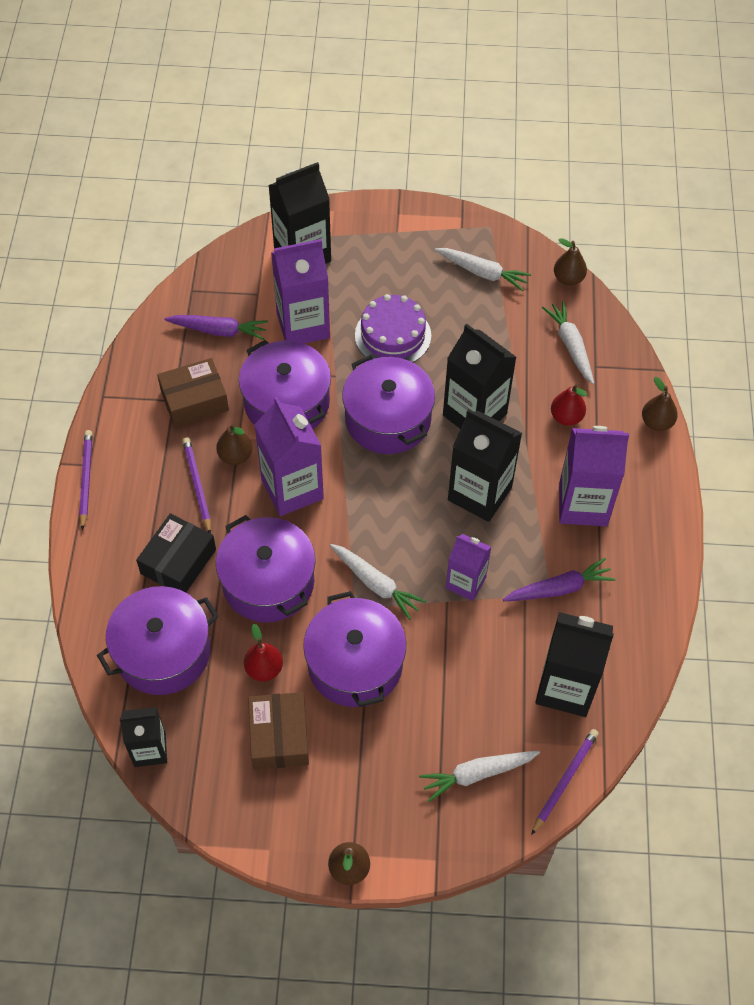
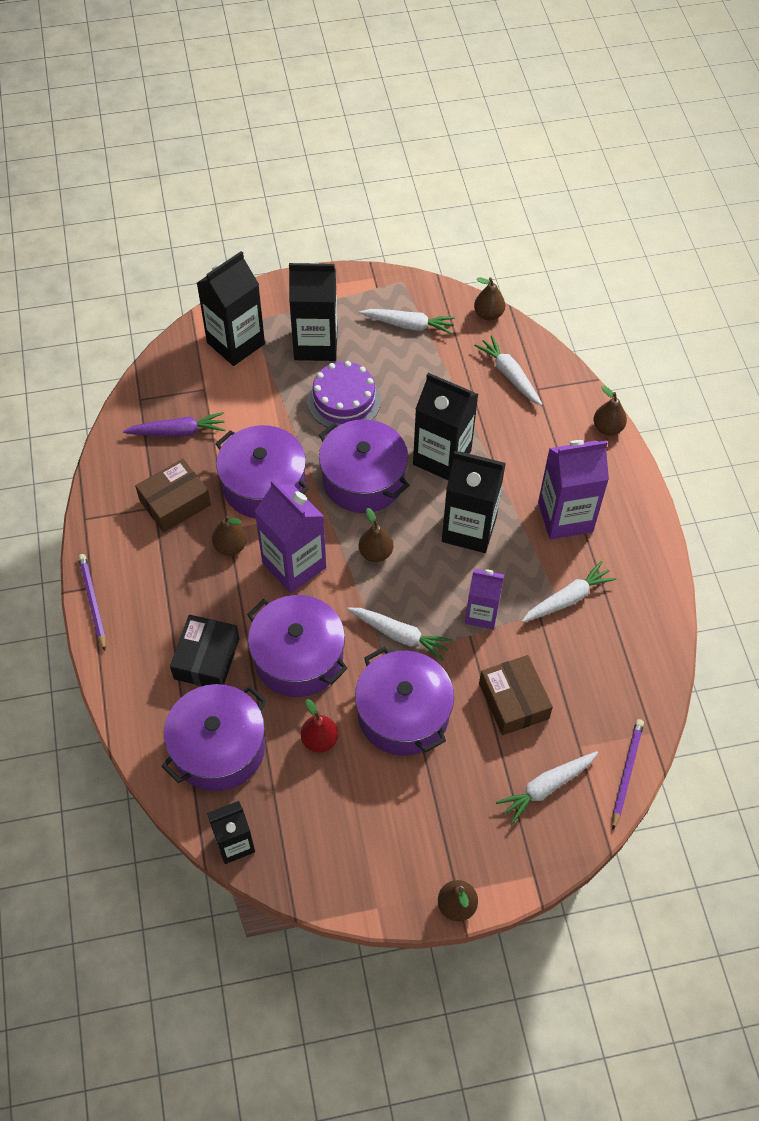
camera: 15 degrees left, 0 degrees up
(197, 485) = (202, 582): purple pencil -> none
(279, 736) = (353, 799): brown box -> brown box (513, 701)
(303, 325) = (257, 409): purple carton -> none
(377, 496) = (375, 553): none -> brown pear
(559, 588) = (567, 599): purple carrot -> white carrot
(565, 687) = (601, 688): black carton -> black carton (315, 344)
(566, 417) = (525, 441): red pear -> none

